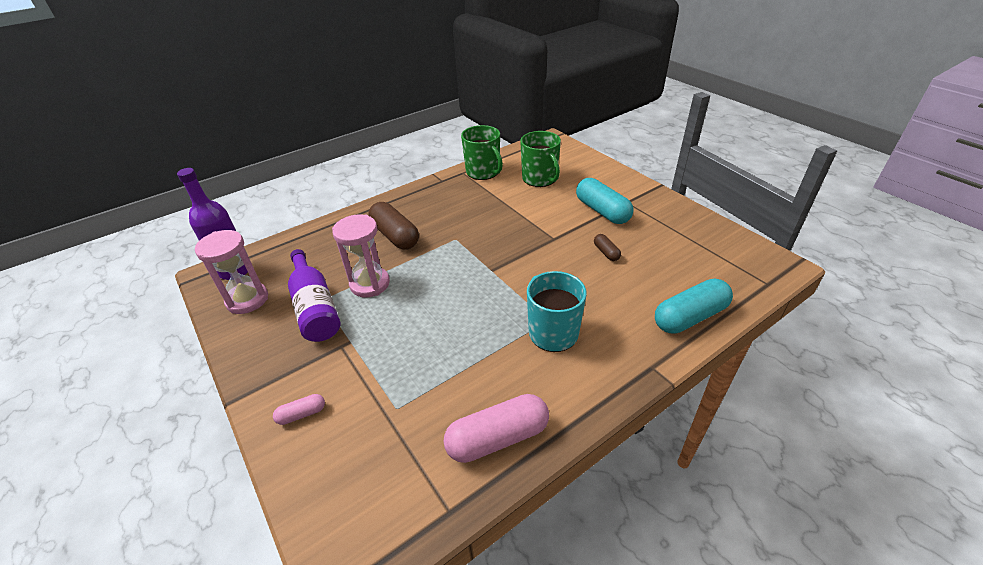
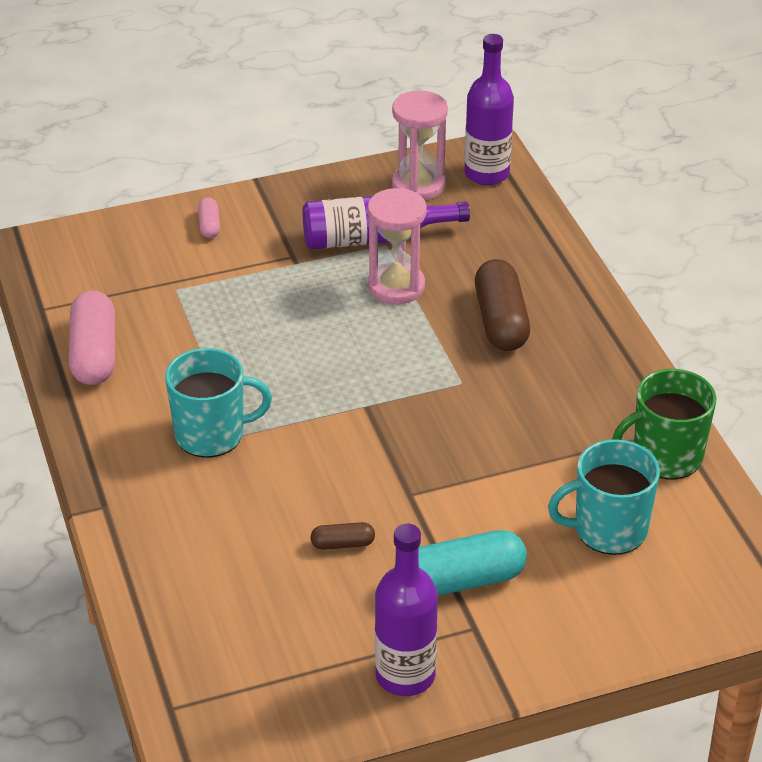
camera: 105 degrees right, 0 degrees up
(395, 236) = (501, 321): brown capsule -> brown capsule turned 75 degrees counterclockwise
(540, 179) = (608, 529): green mug -> turquoise mug
(672, 214) = (405, 675): none -> purple bottle
(690, 317) = (159, 580): turquoise capsule -> none

